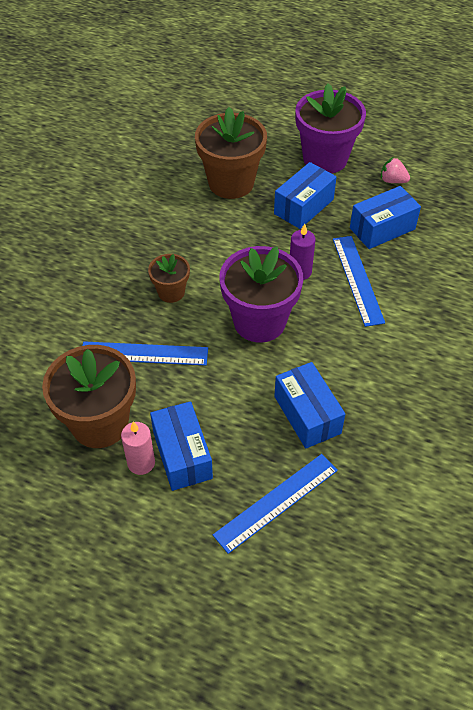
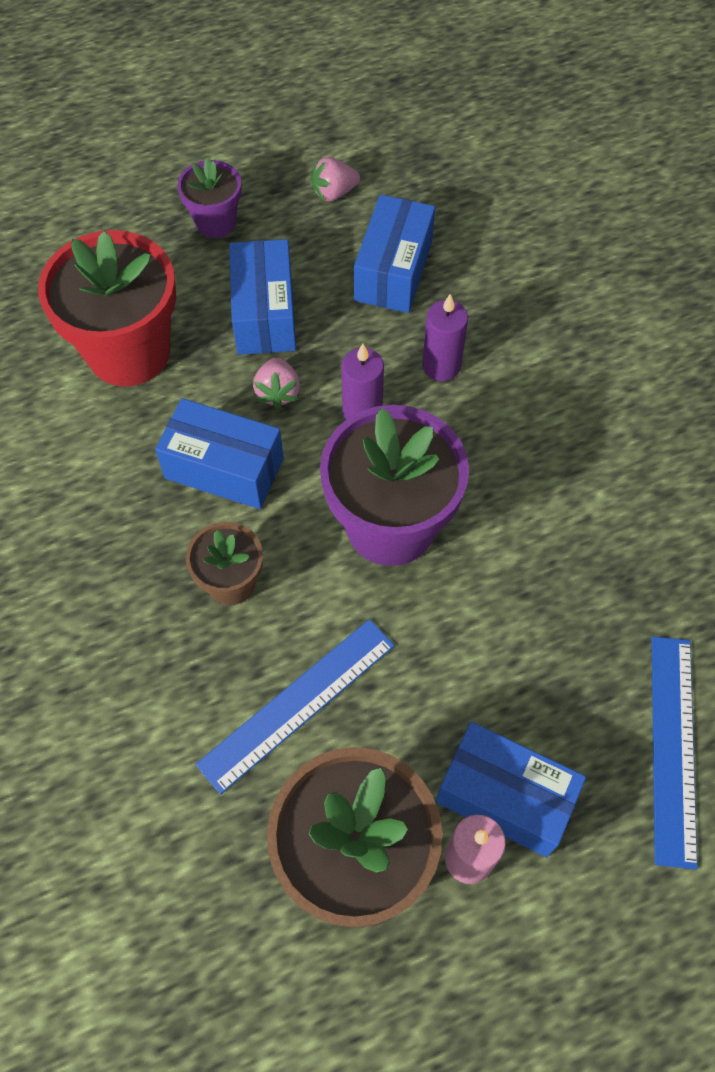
camera: 45 degrees left, 10 degrees up
(231, 183) = (129, 352): brown flower pot -> red flower pot
(273, 239) = (278, 392): none -> pink strawberry
(307, 415) = (581, 601): blue box -> blue box (224, 468)
(325, 159) = (215, 222): purple flower pot -> purple flower pot, size x0.53
(358, 279) = (441, 366): blue ruler -> purple candle

